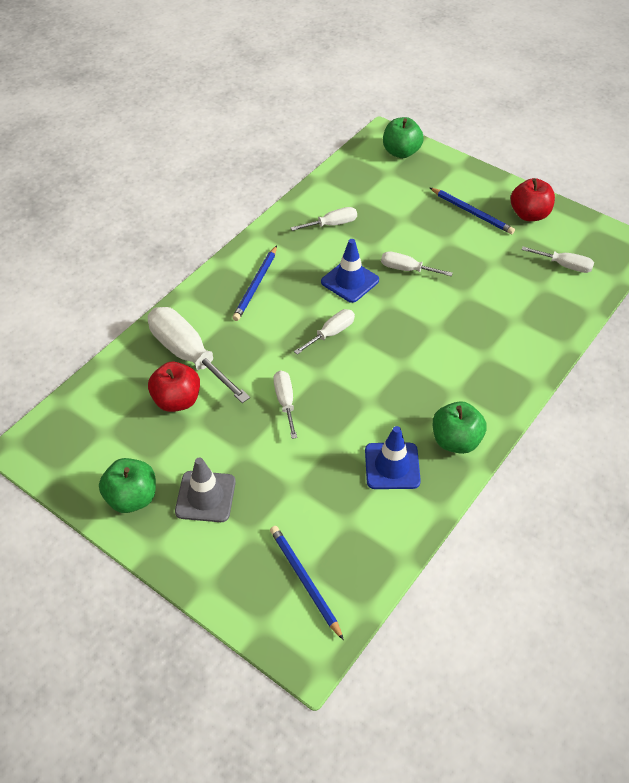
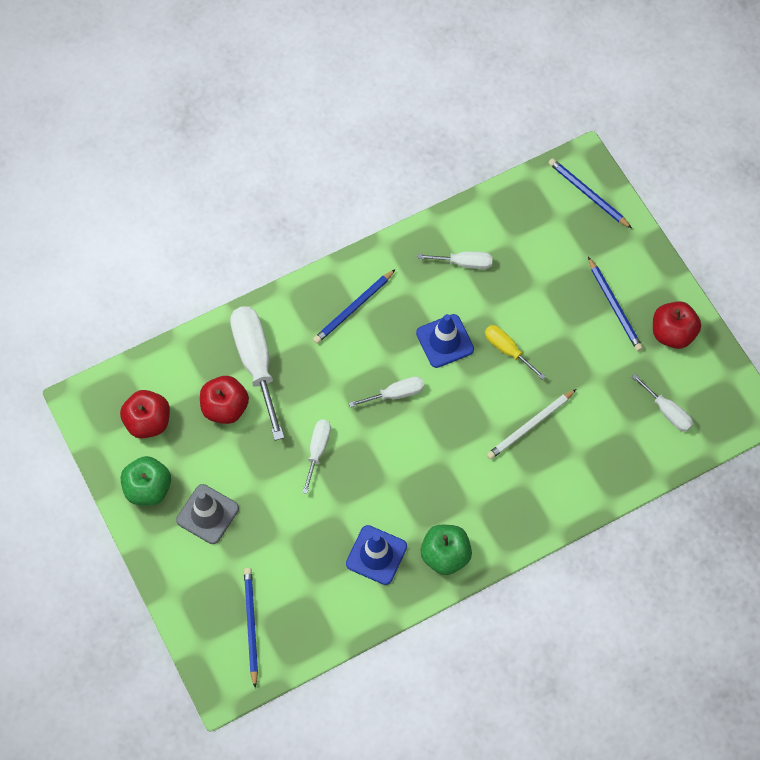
camera: 25 degrees right, 15 degrees up
(104, 440) = (148, 422): none -> red apple
(401, 152) = (588, 194): green apple -> blue pencil
(406, 269) = (507, 350): white screwdriver -> yellow screwdriver
(462, 315) = (530, 426): none -> white pencil

